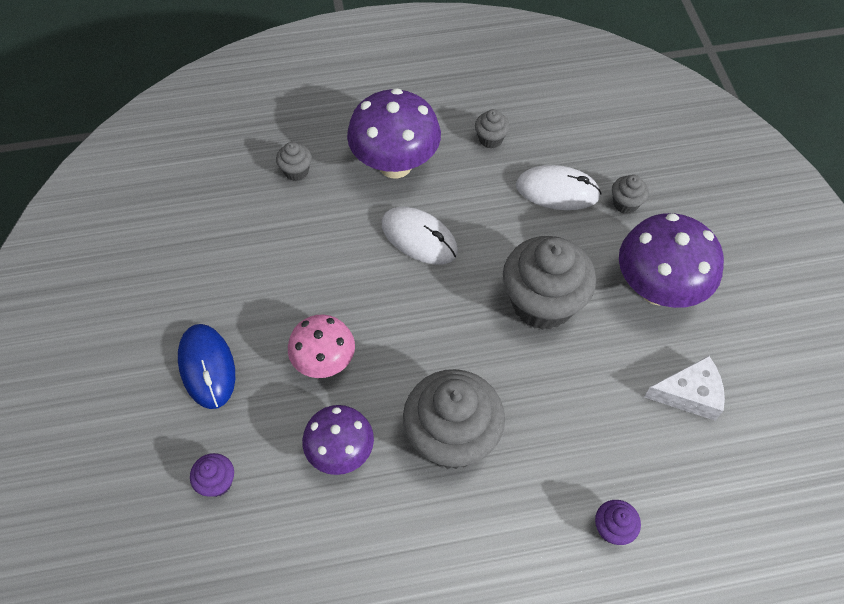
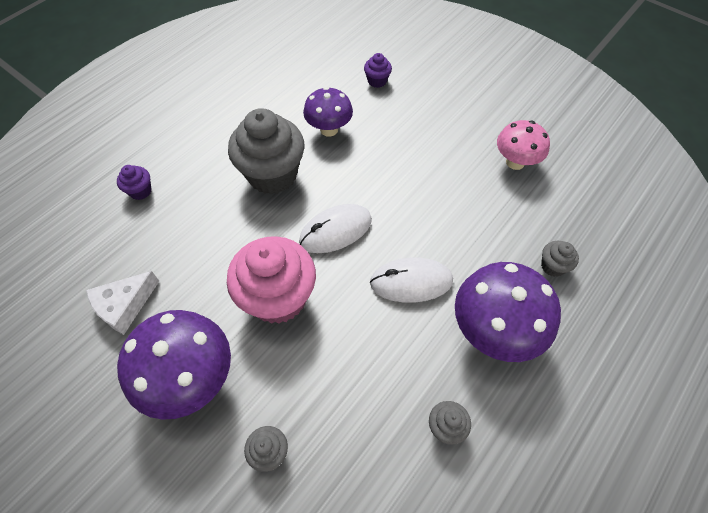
camera: 140 degrees right, 0 degrees up
(207, 367) = (445, 118): blue mouse -> none
(324, 362) = (386, 163): pink mushroom -> pink mushroom (515, 162)
(542, 303) = (278, 298): grey cupcake -> pink cupcake
(557, 191) = (341, 415): white mouse -> white mouse (335, 230)

